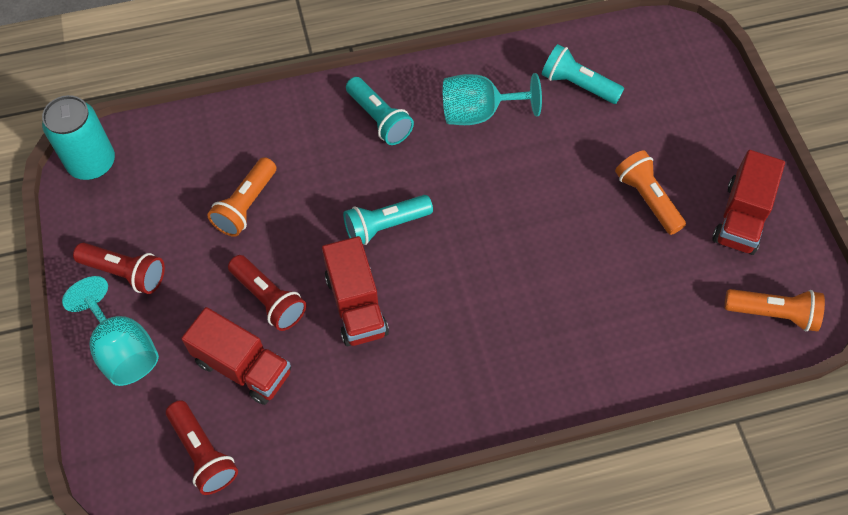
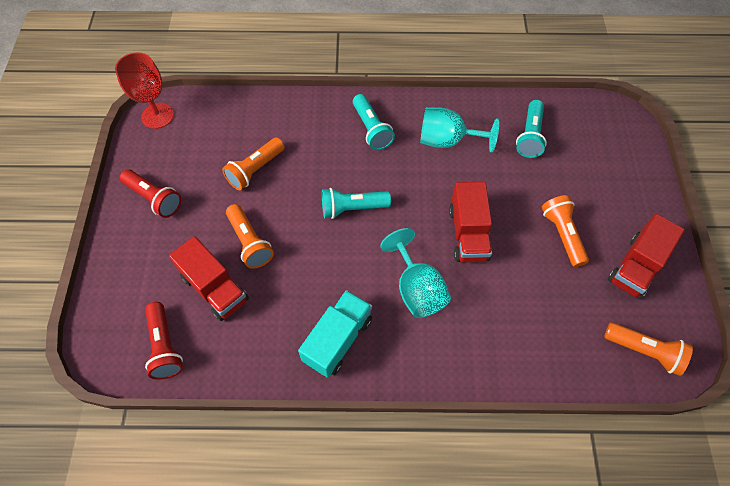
camera: 15 degrees right, 0 degrees up
(92, 163) = (157, 116): turquoise can -> red goblet
(123, 349) = (134, 254): turquoise goblet -> turquoise goblet (417, 289)
(268, 299) = (249, 242): red flashlight -> orange flashlight
(356, 305) = (312, 262): red truck -> red truck (468, 234)
(415, 391) = (338, 340): none -> turquoise truck
(578, 85) = (530, 136): turquoise flashlight -> turquoise flashlight turned 120 degrees counterclockwise

